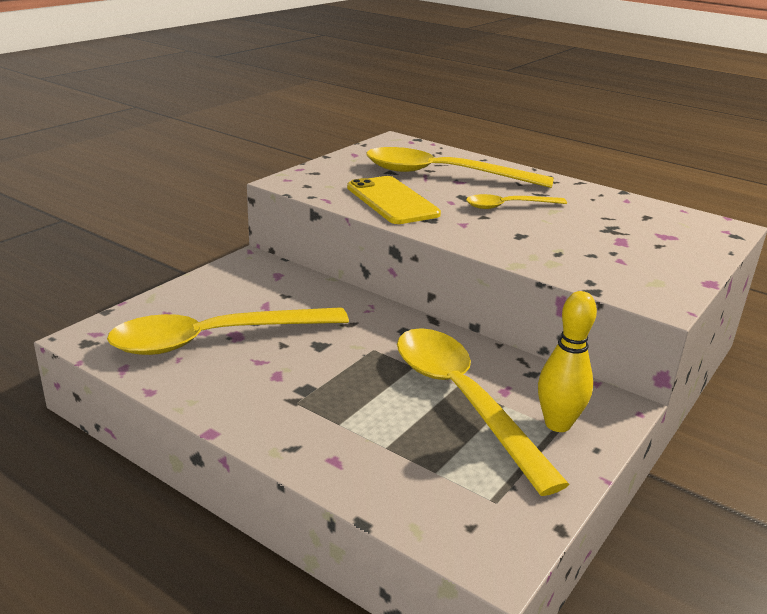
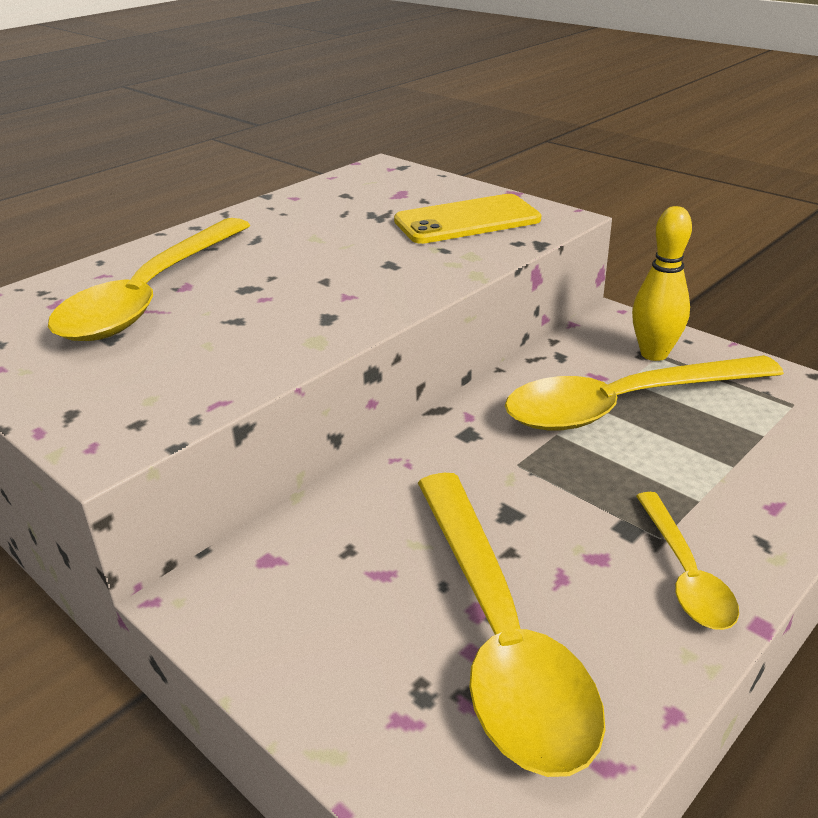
camera: 80 degrees left, 5 degrees up
(392, 201) = (246, 342): yellow phone -> yellow phone (467, 220)
(508, 206) = (294, 261): yellow spoon -> yellow spoon (684, 573)

